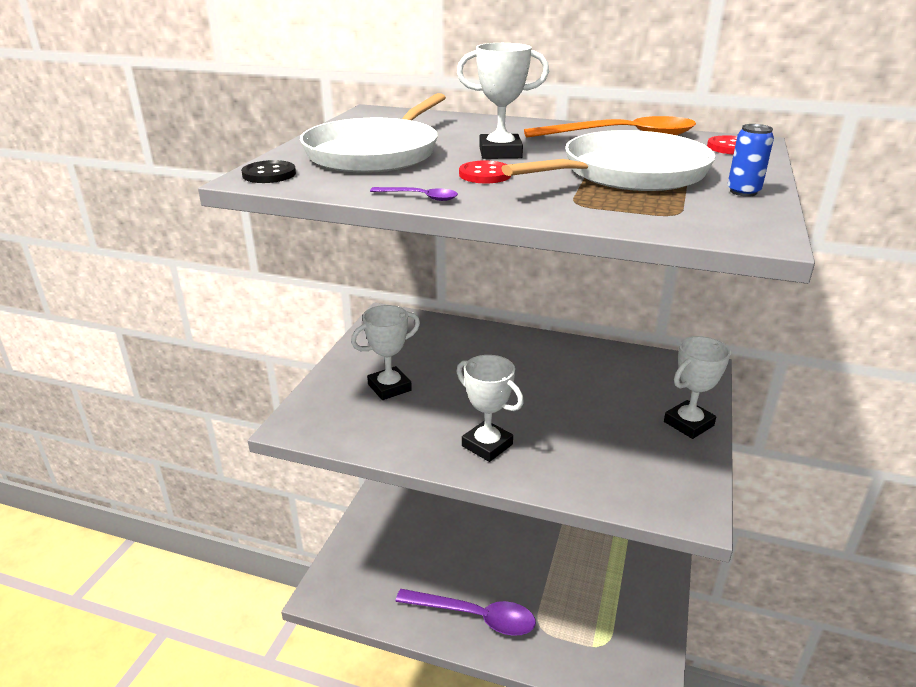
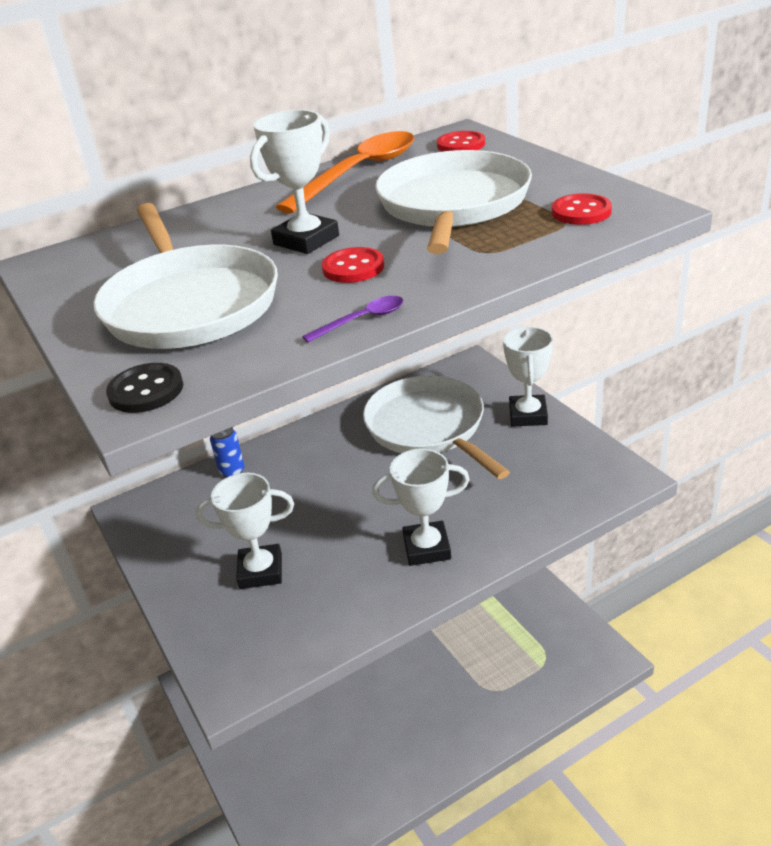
camera: 45 degrees left, 5 degrees up
(389, 387) = (260, 571): white trophy -> white trophy turned 75 degrees clockwise
(475, 616) = (438, 732): purple spoon -> none
(605, 384) = (429, 428): none -> white pan
(702, 213) = (581, 212): none -> red button
(743, 192) = (559, 180): blue can -> blue can (232, 471)

